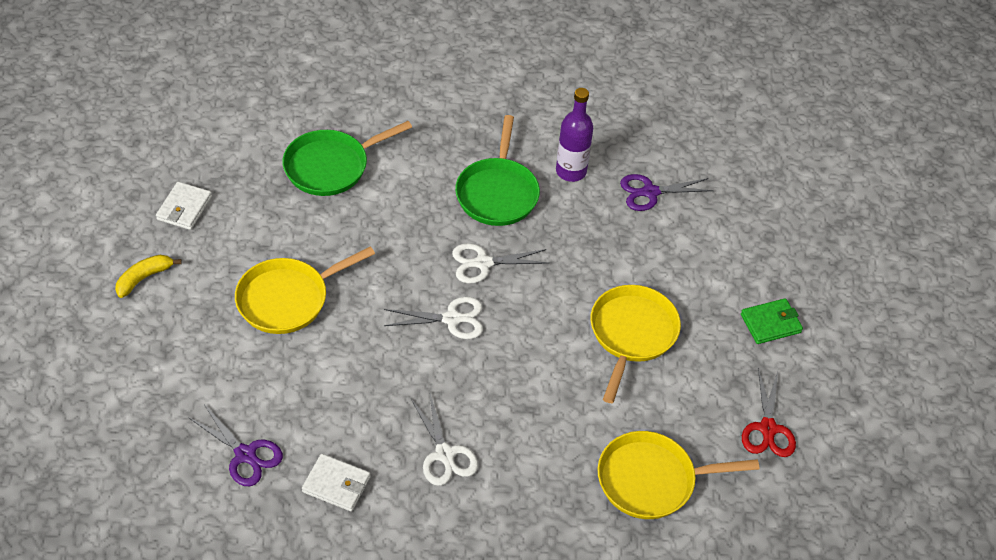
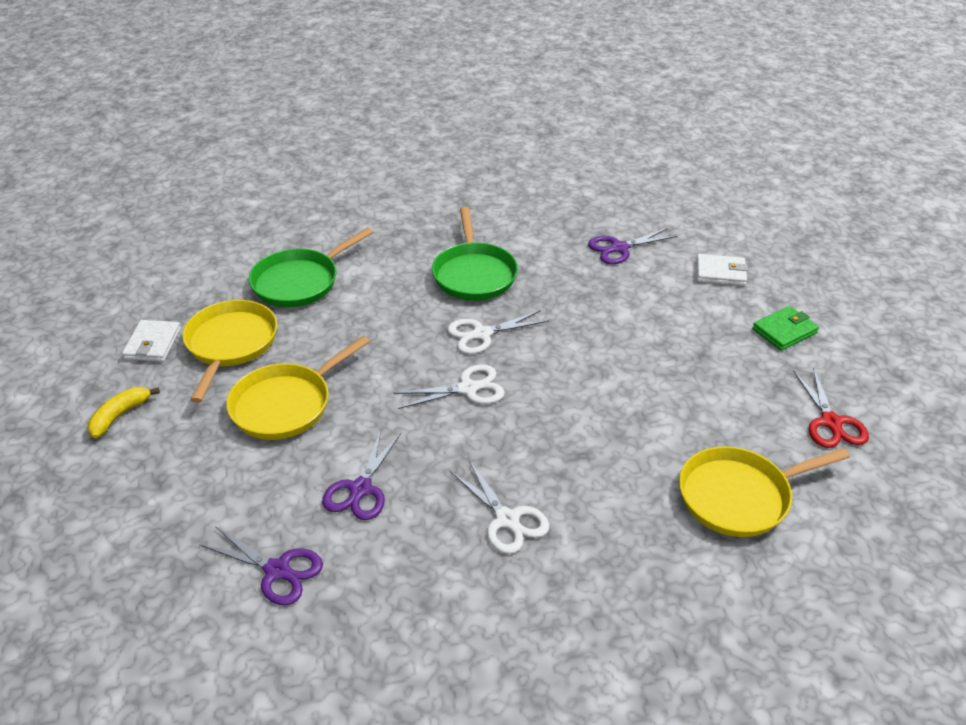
camera: 10 degrees left, 10 degrees down
(330, 397) = (360, 489): none -> purple scissors
(336, 484) = (394, 579): white wallet -> white wallet (720, 273)
(571, 171) = (537, 245): purple bottle -> none
(632, 334) = (656, 366): yellow pan -> yellow pan (230, 344)

